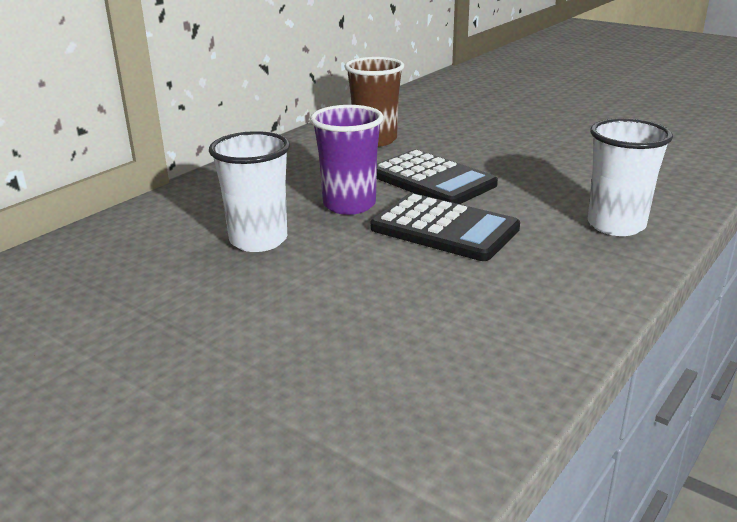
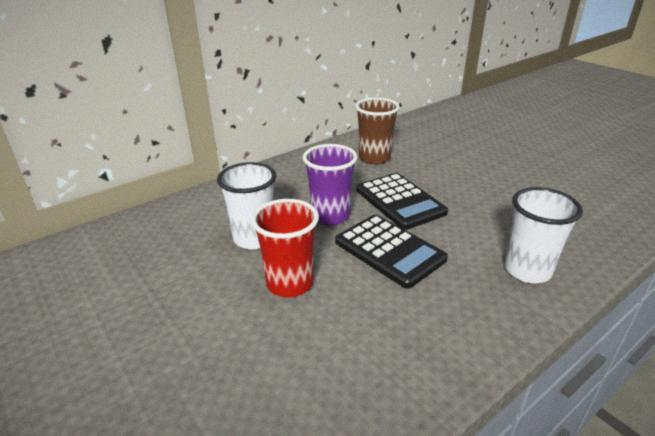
camera: 15 degrees right, 5 degrees up
(334, 278) = (289, 283): none -> red cup

